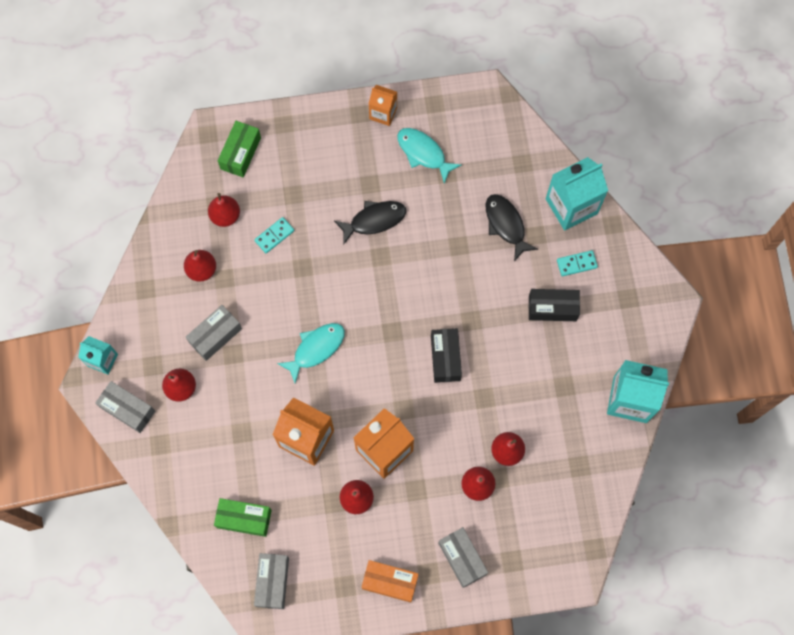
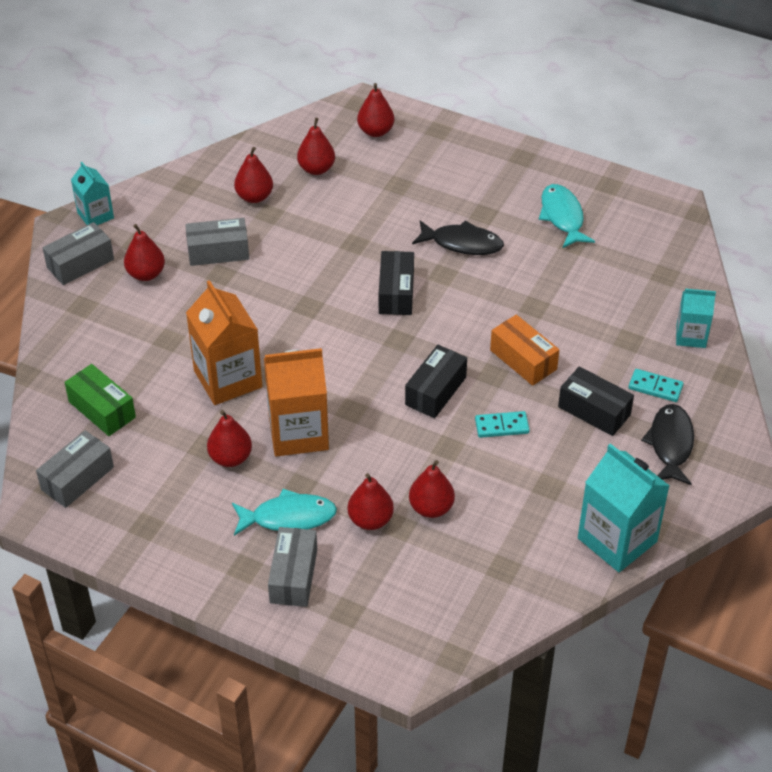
camera: 35 degrees right, 25 degrees down
(128, 409) = (80, 263): grey box -> grey box turned 75 degrees clockwise
(240, 153) = (375, 131): green box -> red pear
(274, 236) = (349, 206): turquoise domino -> turquoise domino (502, 426)
(316, 349) = (307, 313): turquoise fish -> turquoise fish (288, 517)
(362, 293) = (396, 293): none -> black box
(383, 113) = (547, 167): orange carton -> none
(390, 582) = (196, 550): orange box -> orange box (523, 360)
(506, 225) = (602, 315): black fish -> black fish (670, 444)
(571, 206) = (691, 336): turquoise carton -> turquoise carton, size x0.57

